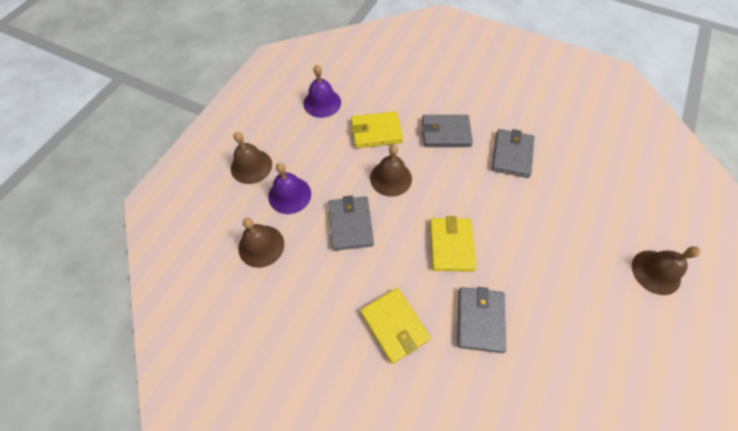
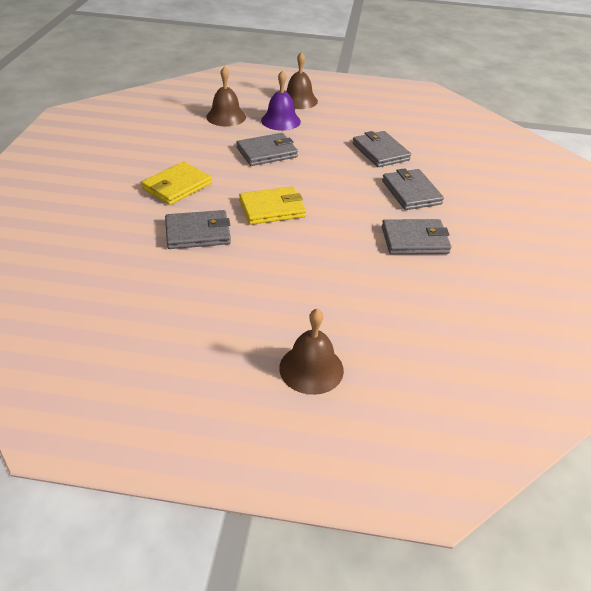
camera: 70 degrees right, 20 degrees down
(322, 103) = (392, 120): purple bell -> none
(376, 132) = (380, 152): yellow wallet -> grey wallet
(391, 178) = (330, 166): brown bell -> none

